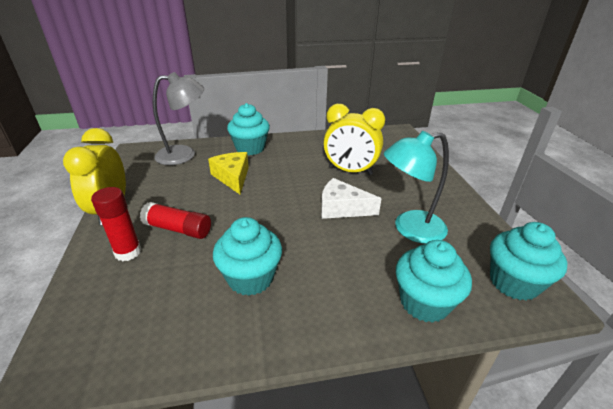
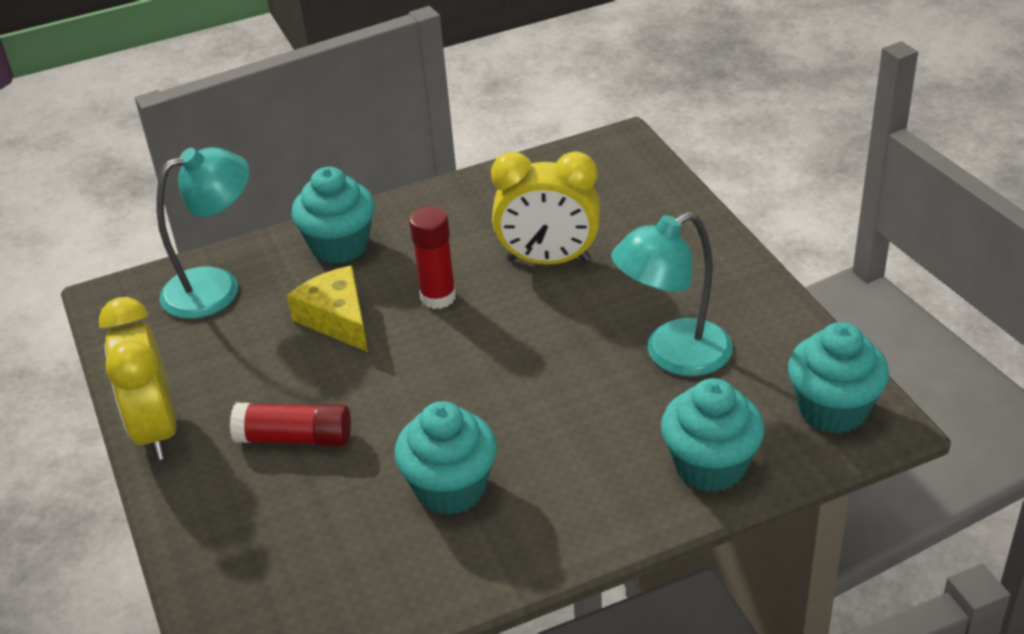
camera: 10 degrees left, 5 degrees up
(128, 252) = (236, 493): red glue stick -> red glue stick (438, 297)
(184, 154) = (216, 287): grey lamp -> turquoise lamp
(342, 208) = (554, 340): white cheese -> none

